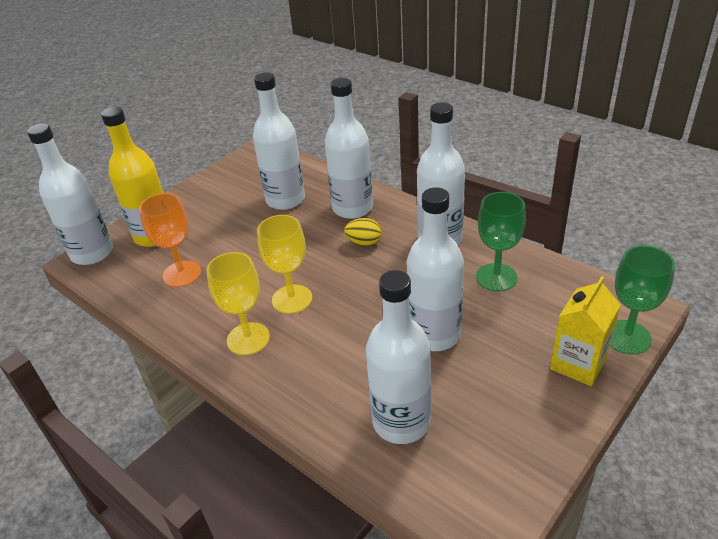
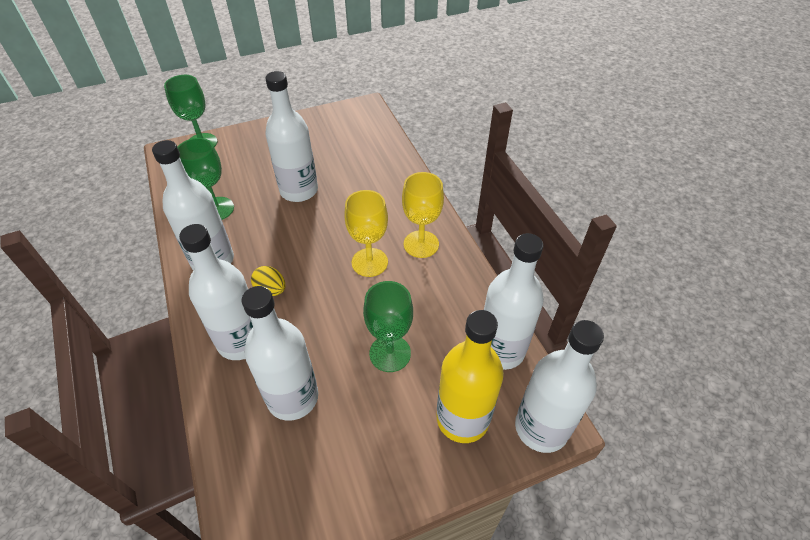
camera: 155 degrees left, 10 degrees up
(182, 274) = (449, 339): orange goblet -> none
(229, 246) = (390, 353): none -> green goblet
(401, 422) = (363, 156): white bottle -> white bottle (500, 350)
(578, 363) = (244, 143): yellow carton -> none

